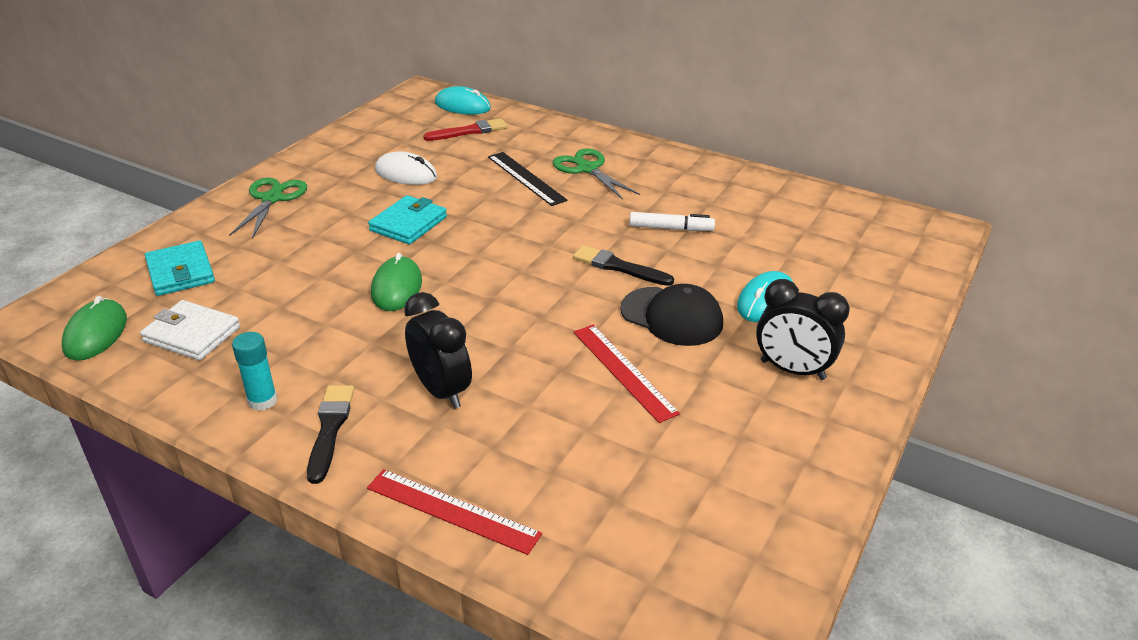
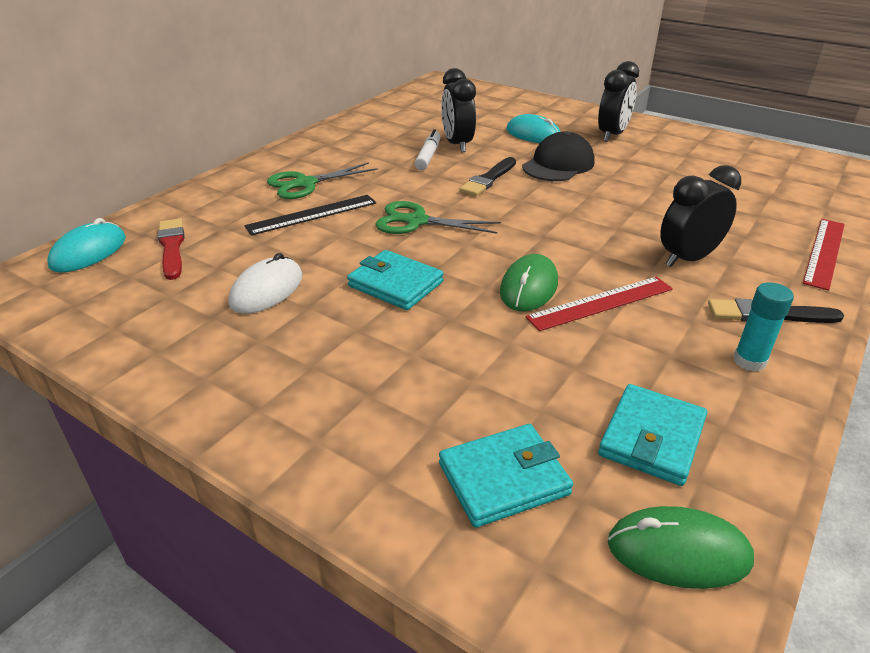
camera: 85 degrees left, 0 degrees up
(192, 334) = (652, 438): white wallet -> turquoise wallet
(272, 199) = (297, 405): green scissors -> green scissors (417, 221)
(396, 287) = (529, 287): green mouse -> green mouse turned 75 degrees counterclockwise
(624, 371) = (632, 185): red ruler -> red ruler (600, 303)
(711, 246) = (457, 144): none -> black clock

